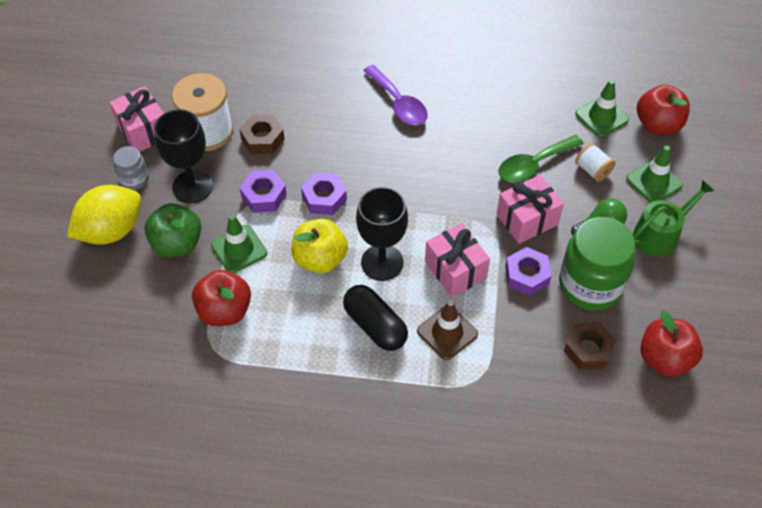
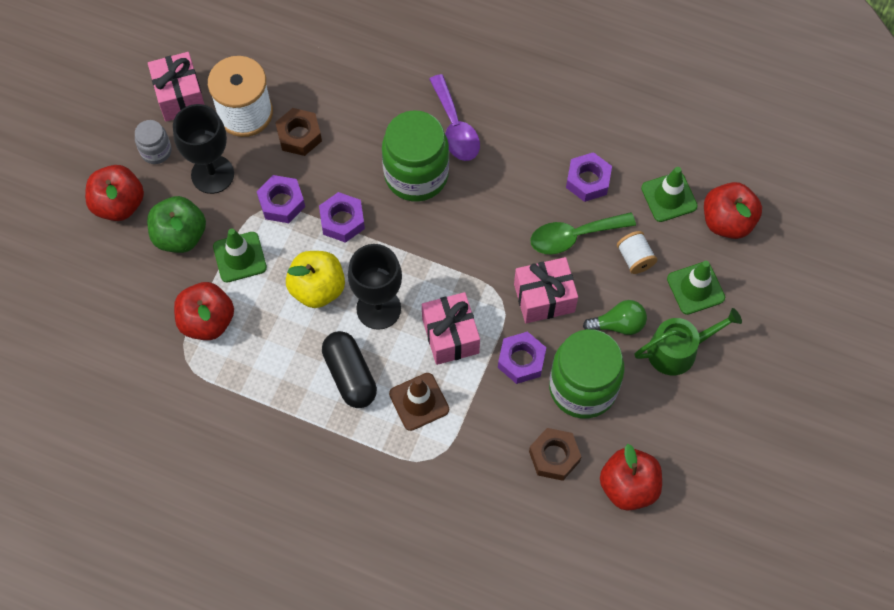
camera: 15 degrees right, 10 degrees up
(111, 230) = (119, 204): yellow lemon -> red apple
(378, 147) = (416, 175): none -> green jar
(528, 119) = (588, 180): none -> purple nut

